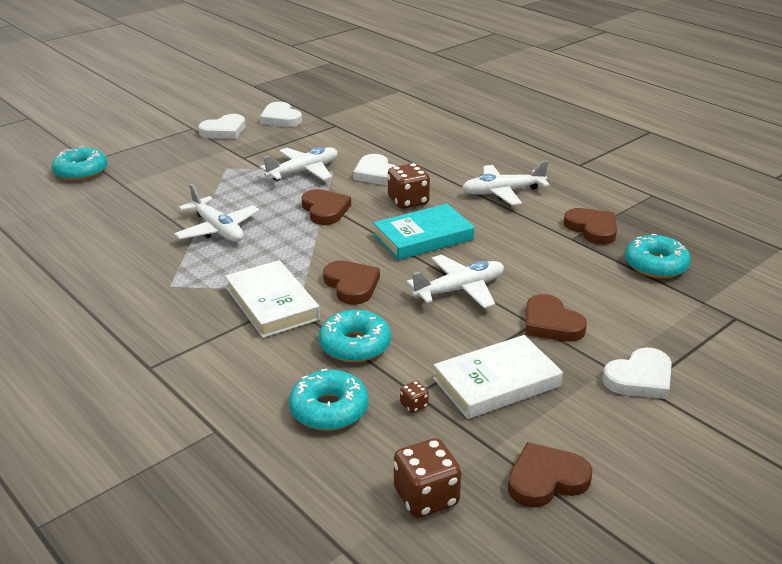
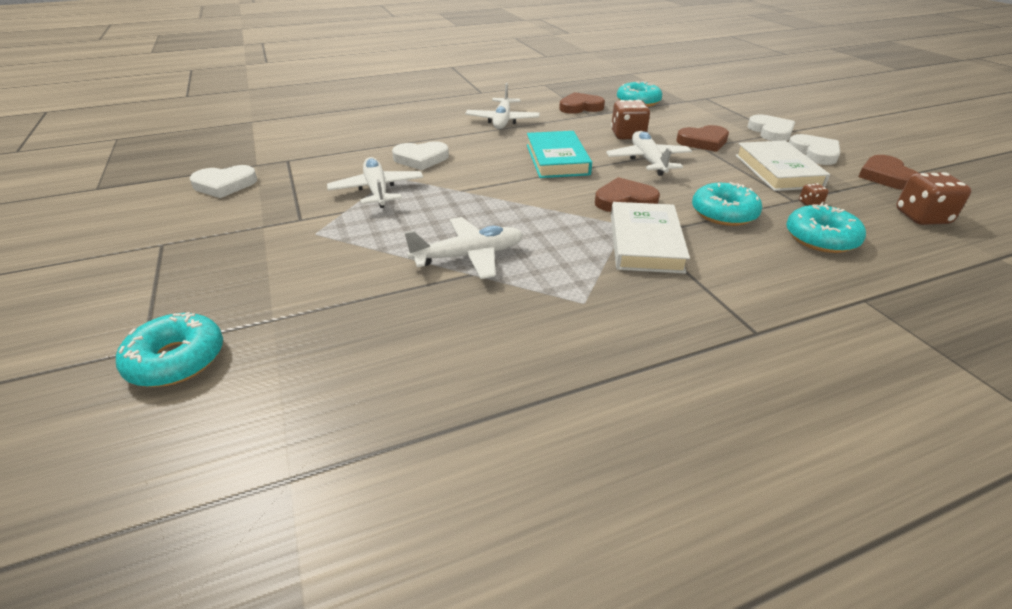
camera: 70 degrees left, 5 degrees up
(224, 131) = (205, 223): white heart -> white heart (814, 153)
(272, 304) = (645, 243): white book -> white book turned 75 degrees counterclockwise
(325, 210) = (473, 192): brown heart -> none
(408, 201) = (488, 155): brown dice -> brown dice (627, 135)

